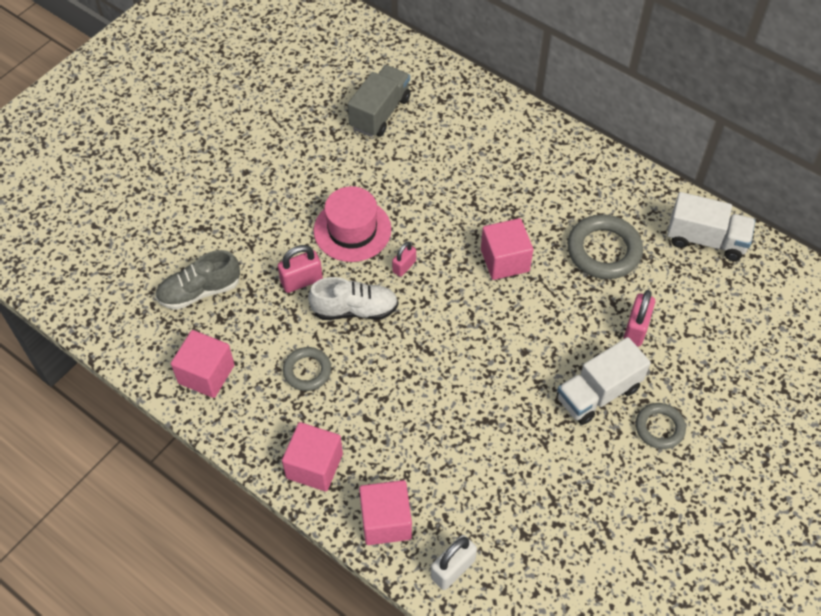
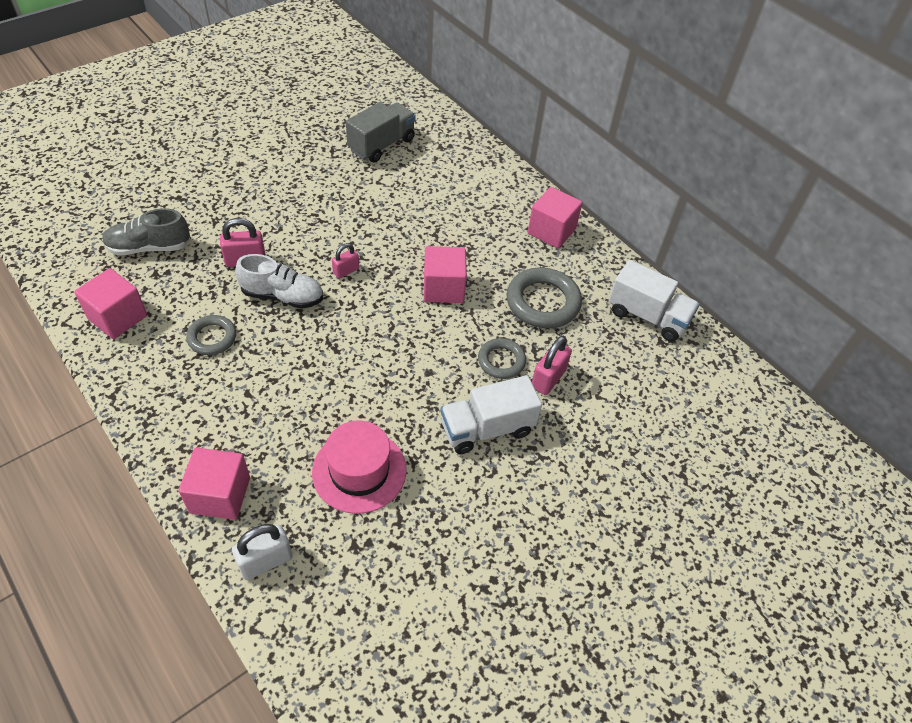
camera: 10 degrees right, 5 degrees down
(314, 466) = (176, 424): pink cube -> pink cube (551, 231)
(352, 230) = (312, 230): pink hat -> pink hat (359, 471)
(659, 428) = (537, 478): grey ring -> grey ring (501, 361)

